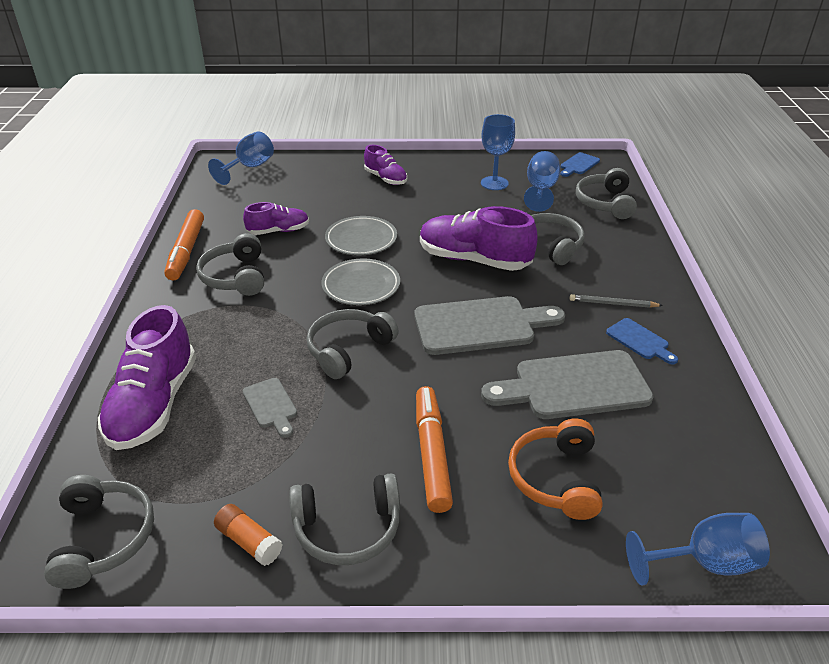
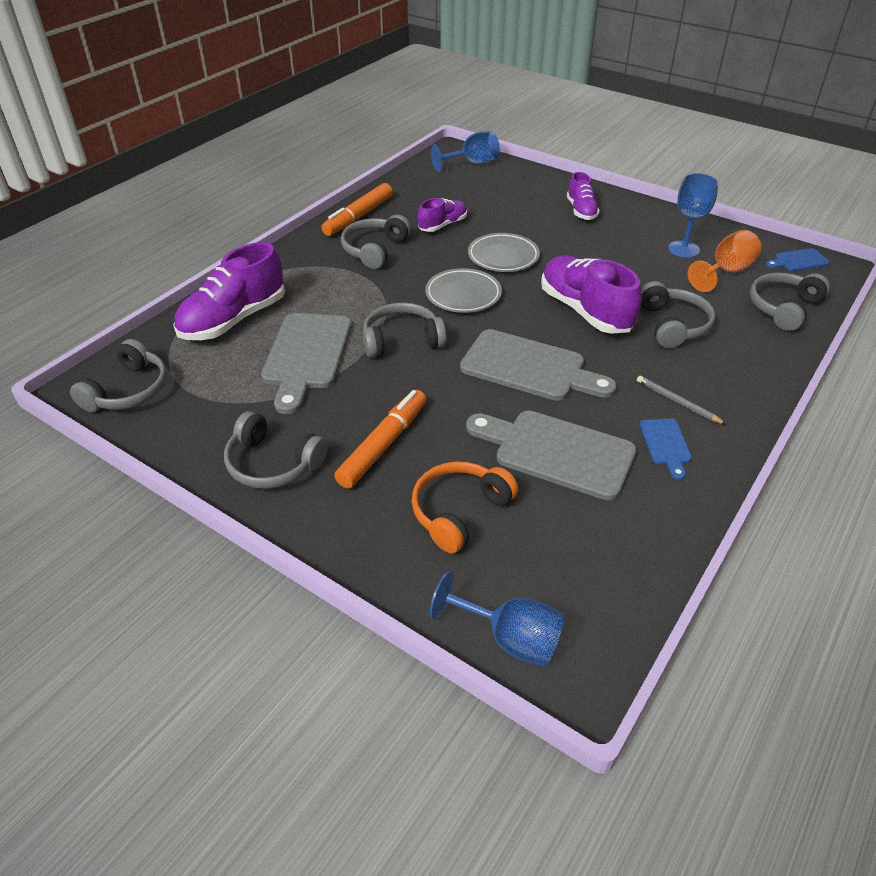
camera: 35 degrees right, 5 degrees up
(249, 542) = (205, 438): orange glue stick -> none
(271, 405) = (306, 356): grey cutting board -> grey cutting board, size x2.06
(278, 231) = (443, 225): purple shoe -> purple shoe turned 60 degrees counterclockwise
(540, 190) = (725, 272): blue goblet -> orange goblet

